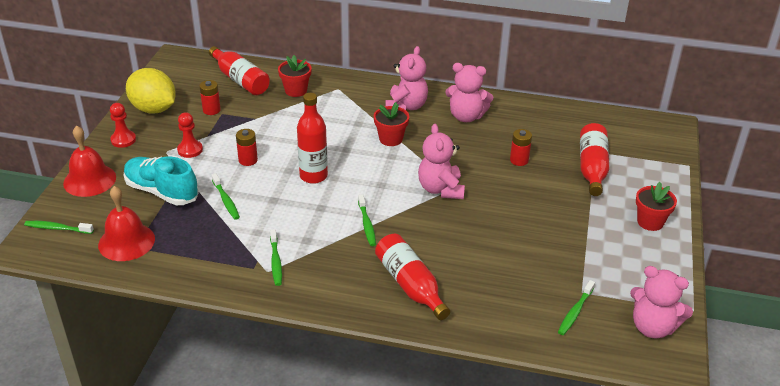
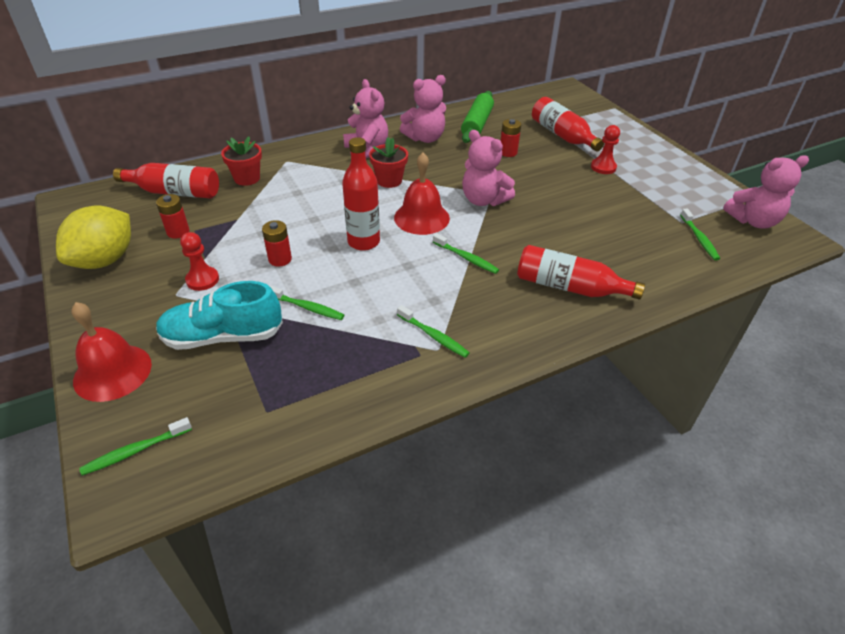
camera: 40 degrees left, 5 degrees up
(123, 140) = (105, 308): red pawn -> red pawn (603, 167)
(126, 242) = (248, 412): red bell -> red bell (421, 217)
(154, 109) = (105, 260): yellow lemon -> yellow lemon turned 60 degrees counterclockwise
(528, 123) = (477, 124): none -> green rolling pin
(650, 222) = (648, 153): red flower pot -> none

